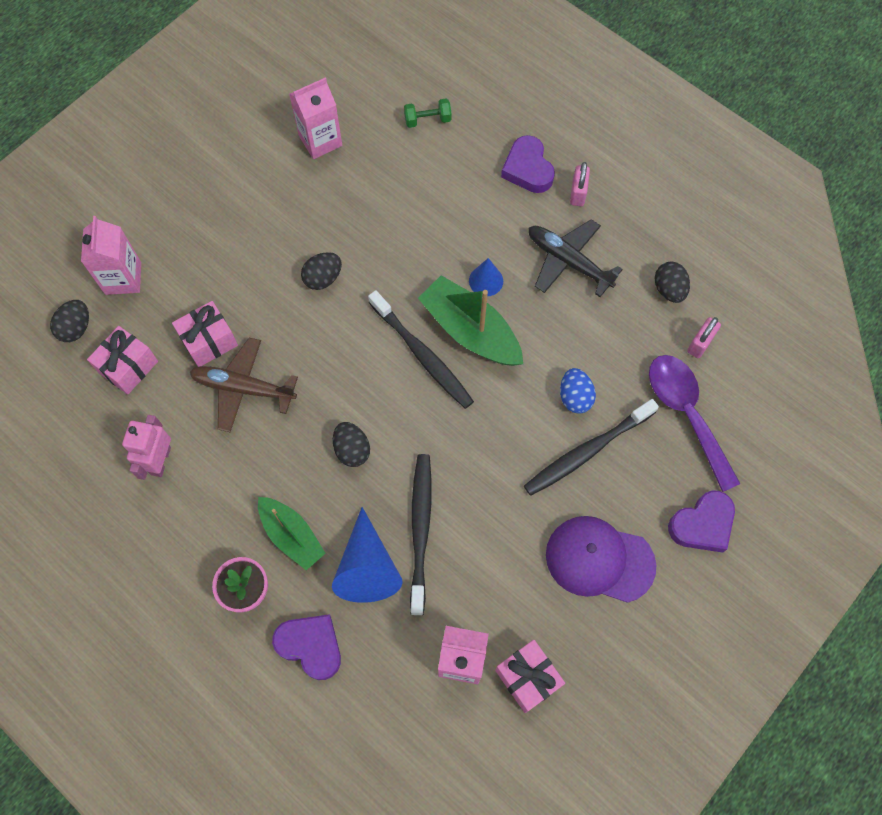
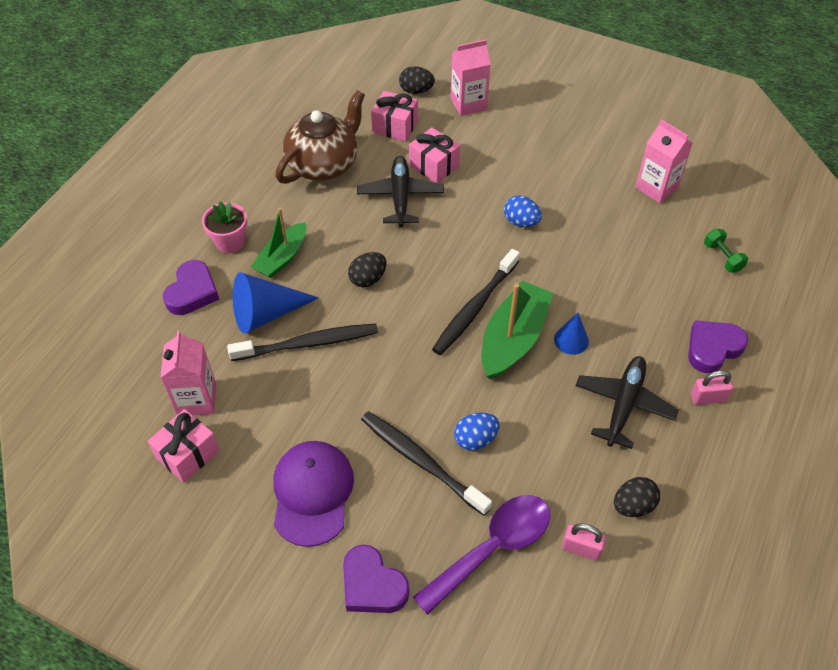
camera: 75 degrees right, 15 degrees down
(160, 461) = (323, 164): pink robot -> brown teapot
(243, 388) = (400, 196): brown plane -> black plane
(323, 278) = (521, 222): black egg -> blue egg

